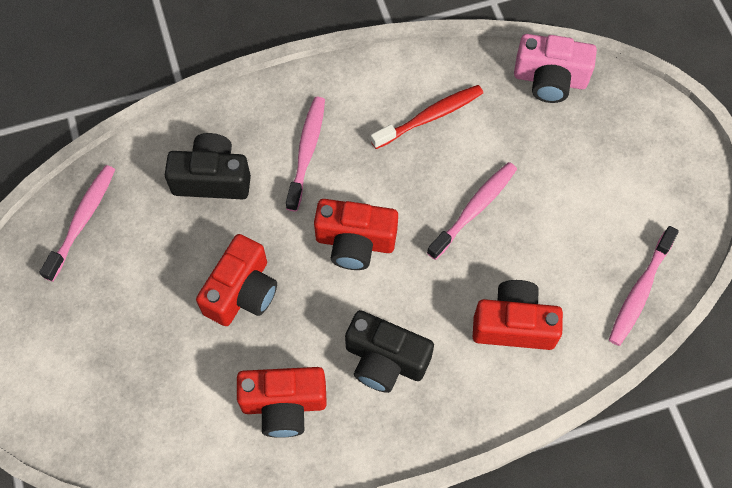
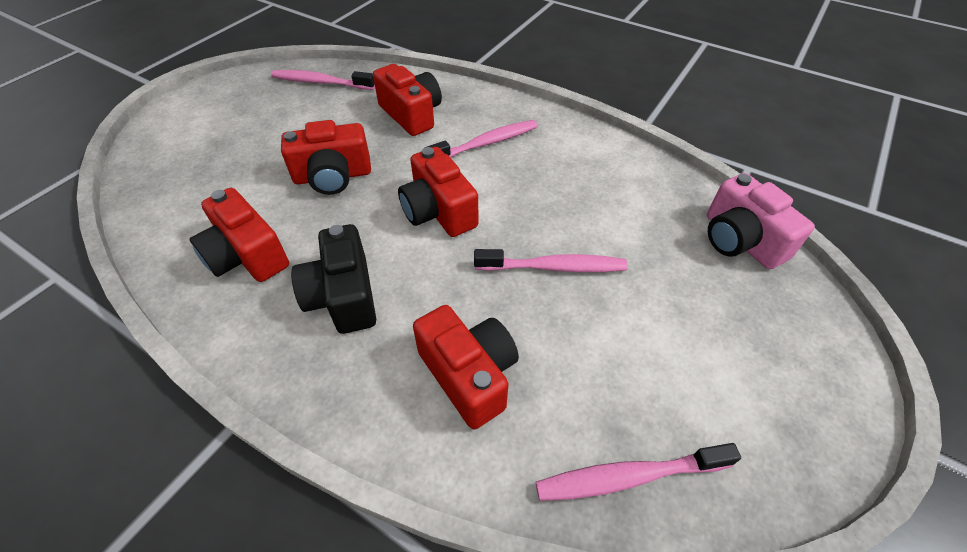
camera: 50 degrees right, 15 degrees down
(82, 220) = (321, 82): pink toothbrush -> pink toothbrush turned 150 degrees counterclockwise
(212, 178) = (411, 114): black camera -> red camera
(430, 117) = (600, 189): red toothbrush -> none

